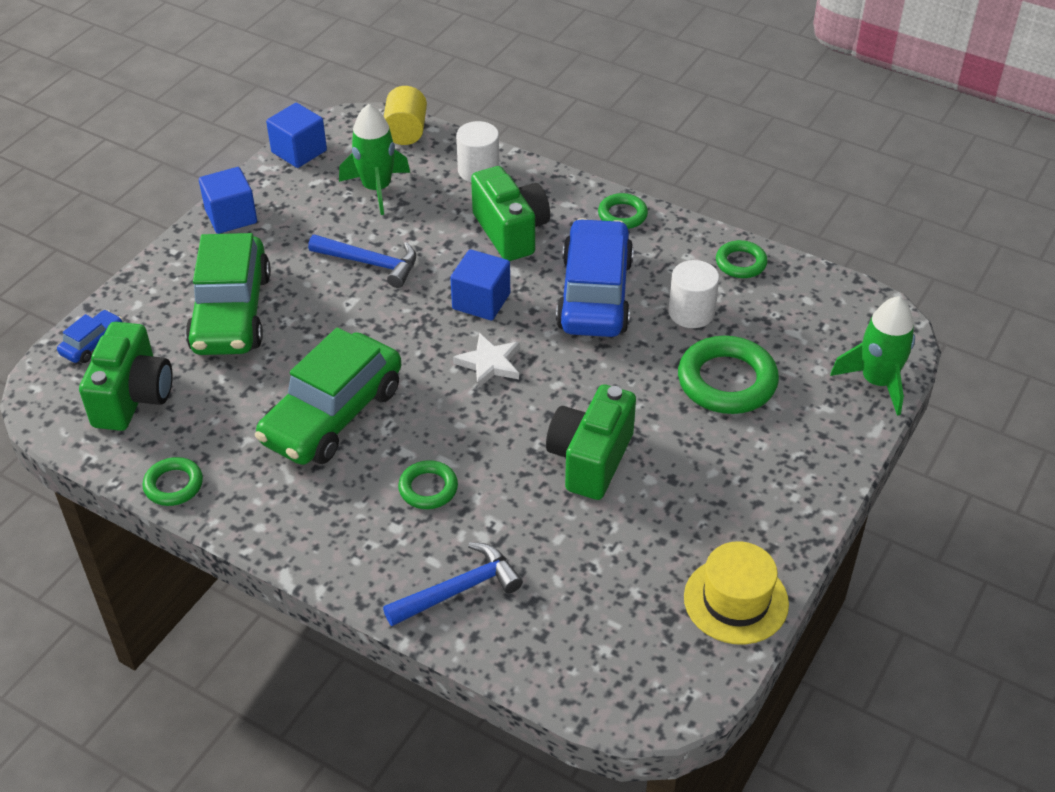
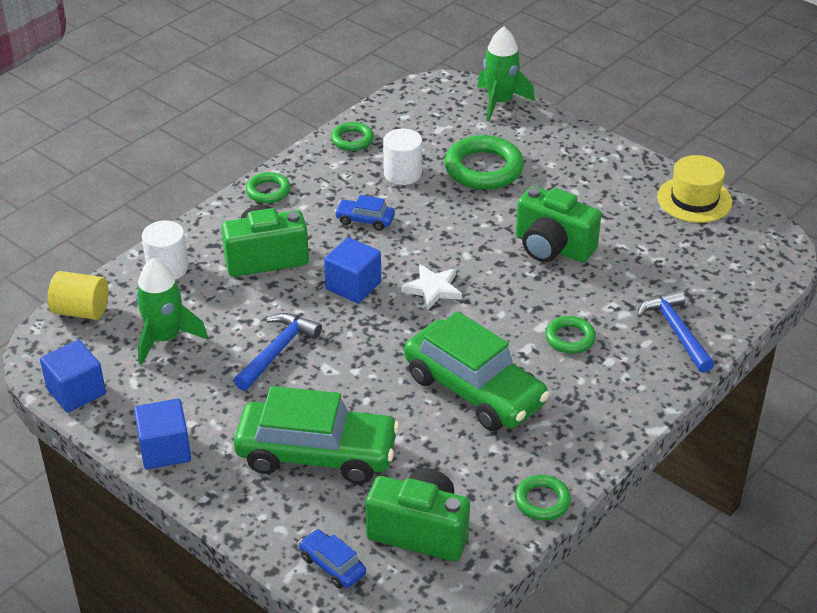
camera: 80 degrees left, 5 degrees down
(595, 294) = (365, 220): blue car -> blue car, size x0.44

